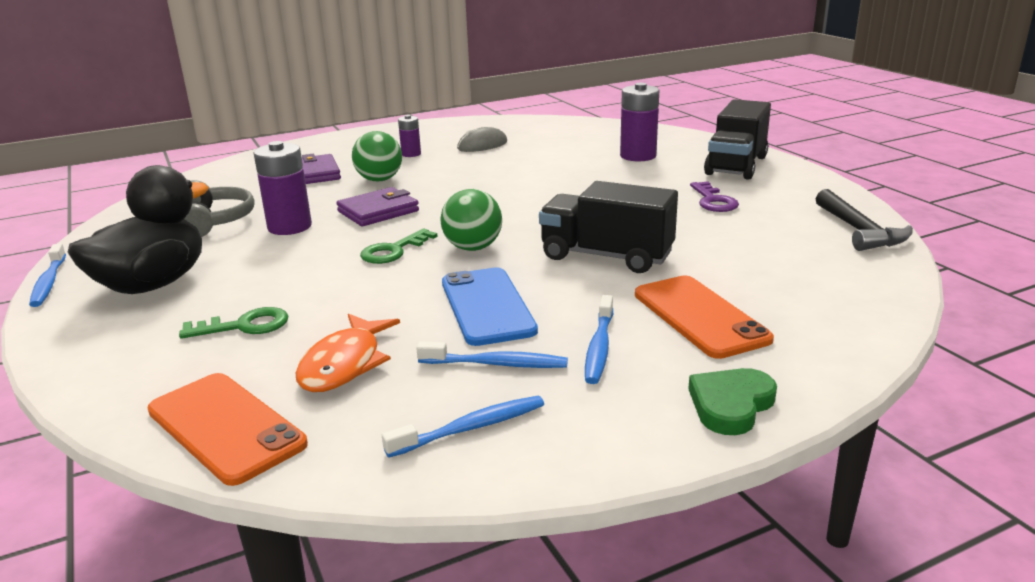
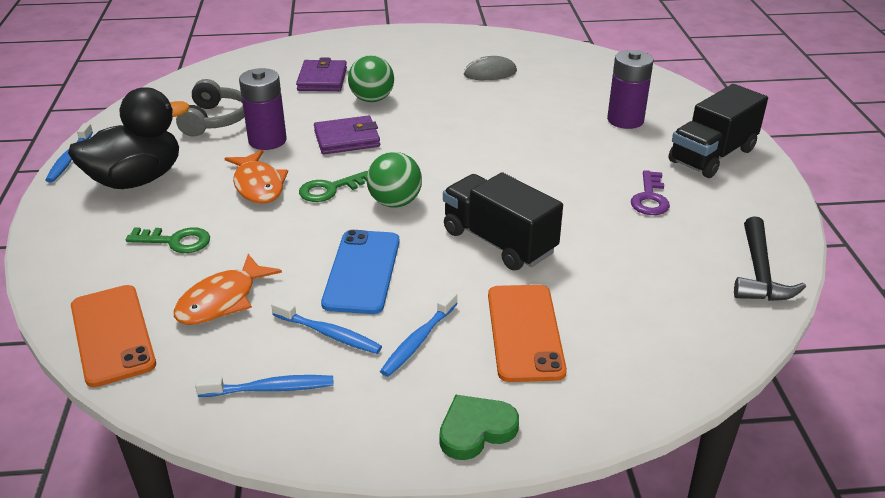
camera: 20 degrees right, 10 degrees up
(308, 262) = (258, 185): none -> orange fish
(411, 154) = (419, 71): purple battery -> none

